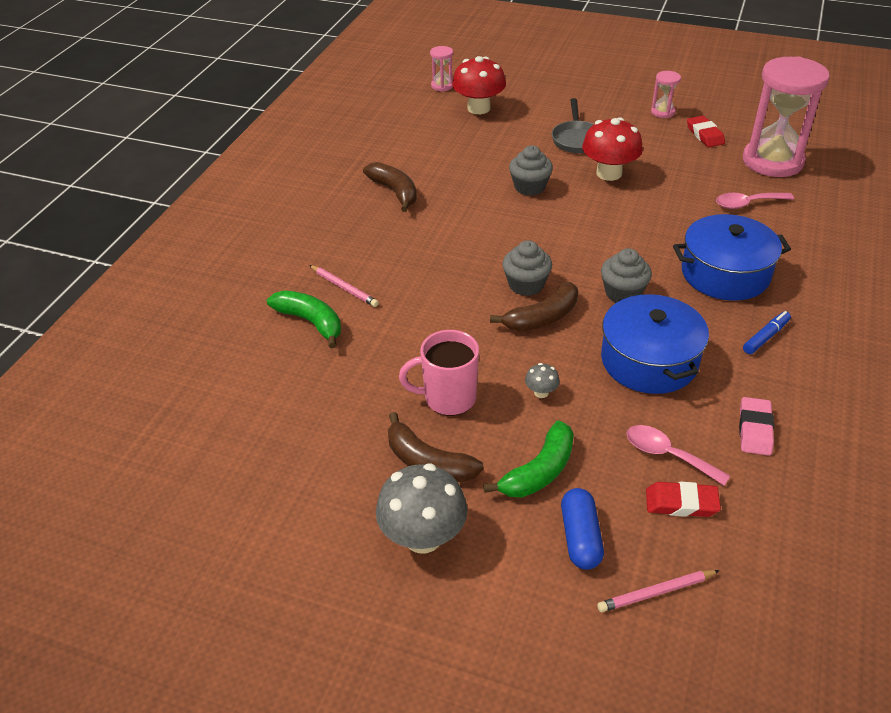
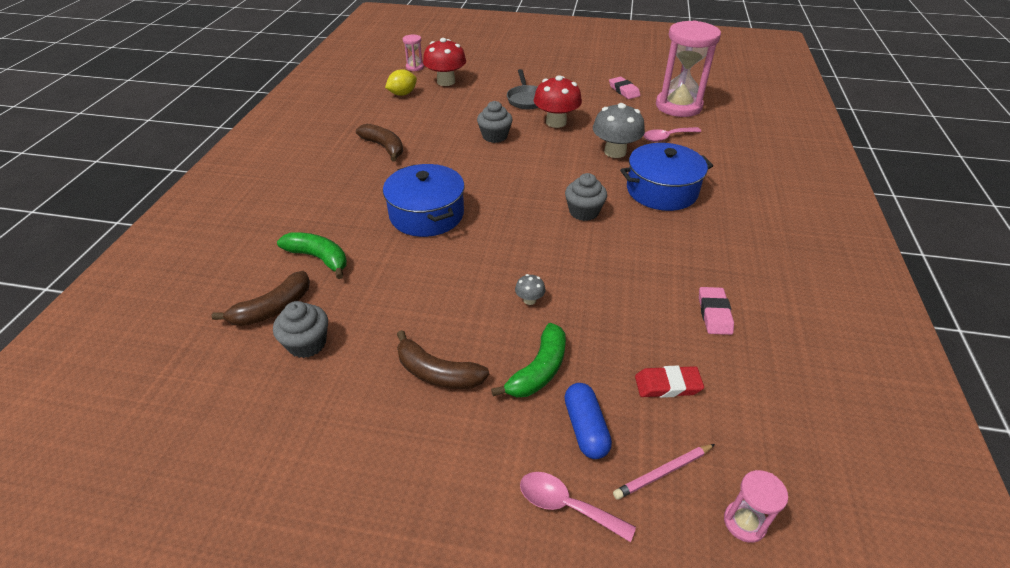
camera: 10 degrees left, 0 degrees up
(344, 288) = (347, 227): pink pencil -> none
(423, 122) = (402, 94): none -> yellow lemon
(423, 537) = (440, 445): grey mushroom -> grey mushroom (615, 152)
(448, 398) = (449, 313): pink mug -> none
(526, 285) = (503, 212): grey cupcake -> grey cupcake (307, 343)
(542, 318) = (521, 237): brown banana -> brown banana (273, 308)
(649, 361) = (615, 264): blue pot -> blue pot (426, 214)
(662, 112) = (589, 77): pink hourglass -> pink hourglass (744, 522)
(667, 455) = (647, 343): pink spoon -> pink spoon (566, 505)
(705, 135) = (624, 91): red eraser -> pink eraser
(765, 337) = (704, 237): blue marker -> none

